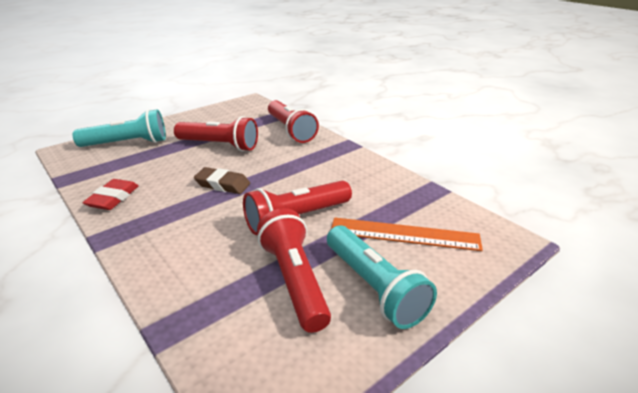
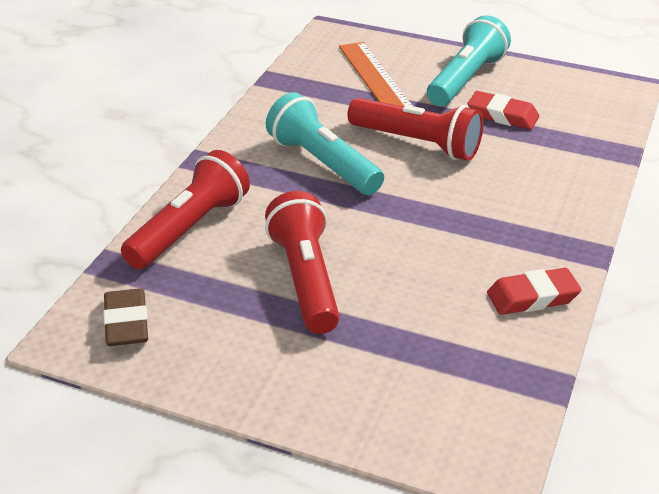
camera: 120 degrees left, 5 degrees up
(127, 143) = (393, 396): turquoise flashlight -> turquoise flashlight (322, 163)
(222, 184) = (407, 222): brown eraser -> brown eraser (126, 323)
(294, 280) = (502, 115): red flashlight -> red eraser

